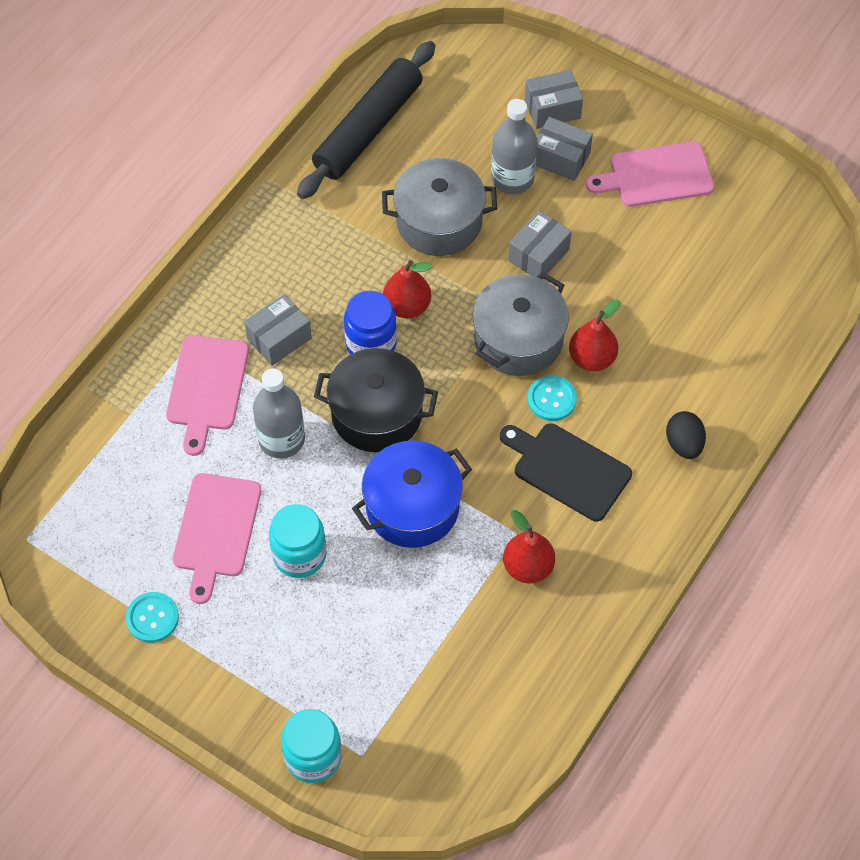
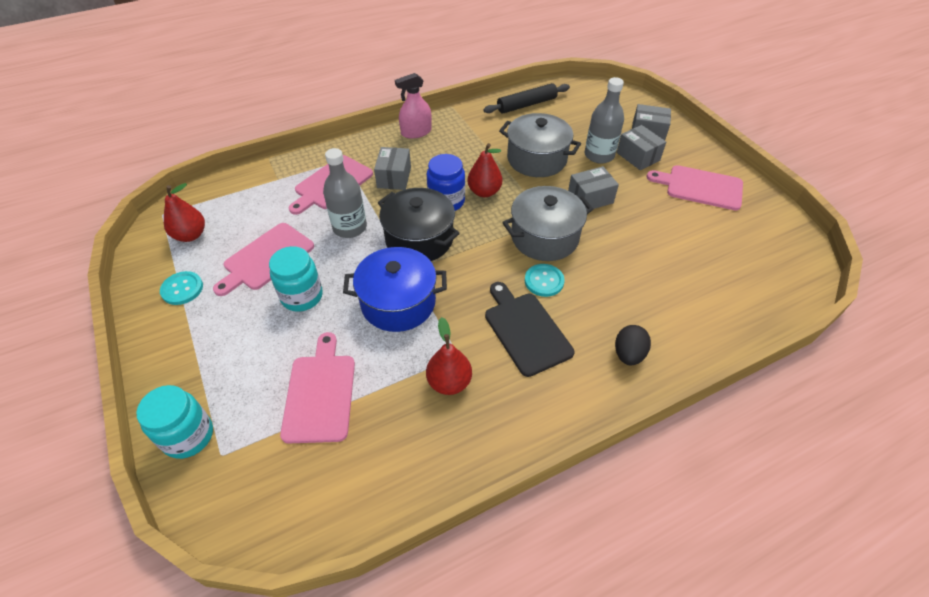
camera: 30 degrees right, 10 degrees down
(252, 249) = (416, 132): none -> pink spray bottle
(279, 338) = (394, 177): grey box -> grey box turned 75 degrees counterclockwise
(368, 129) = (526, 105): black rolling pin -> black rolling pin, size x0.65
(408, 646) = (320, 393): none -> pink cutting board
(592, 358) = (590, 269): red pear -> red pear (191, 235)

